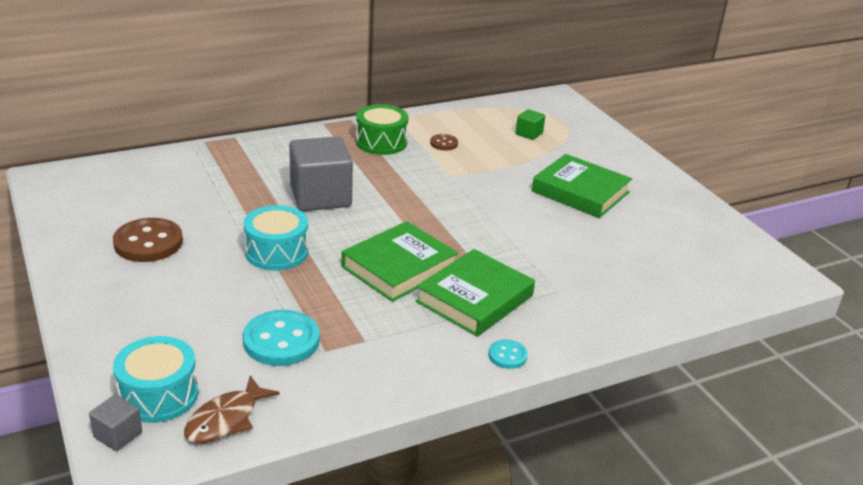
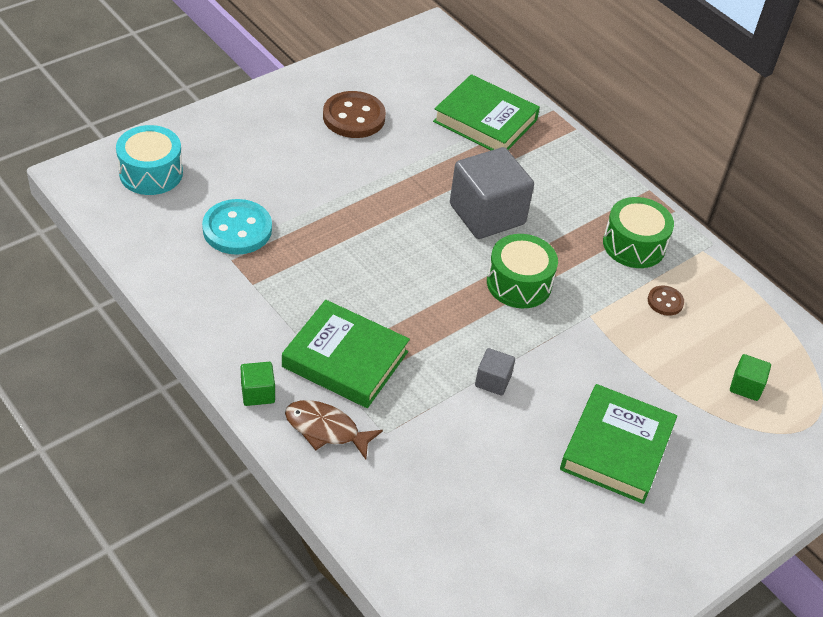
camera: 75 degrees right, 15 degrees up
(118, 435) = (103, 163): grey cube -> grey cube (493, 381)
(226, 419) = (130, 216): brown fish -> brown fish (326, 429)
(276, 252) = (371, 201): turquoise drum -> none
(399, 267) = (379, 293): green book -> green book (485, 121)
(407, 198) = (519, 283): none -> green drum
(507, 356) = (258, 393): turquoise button -> green cube

